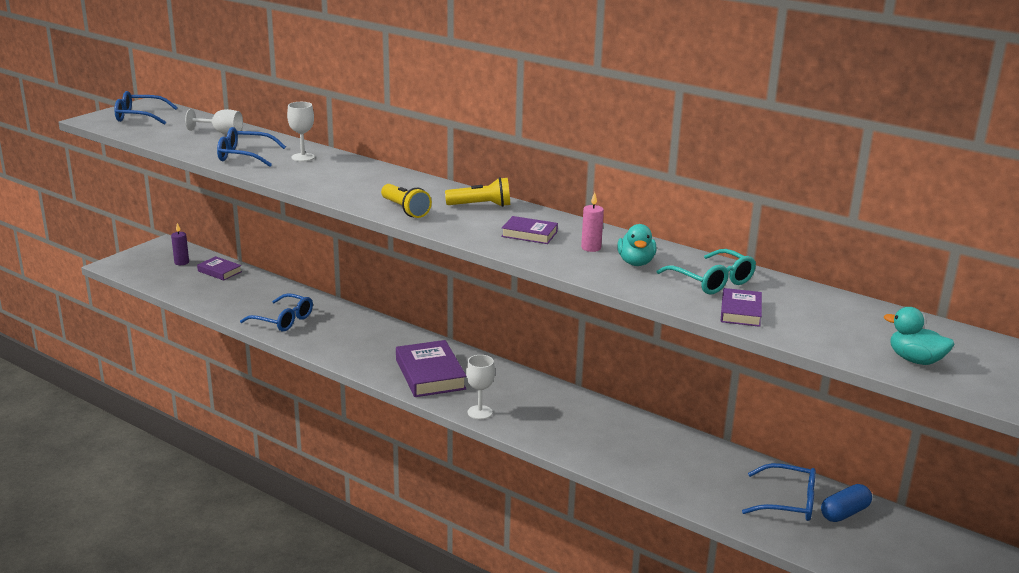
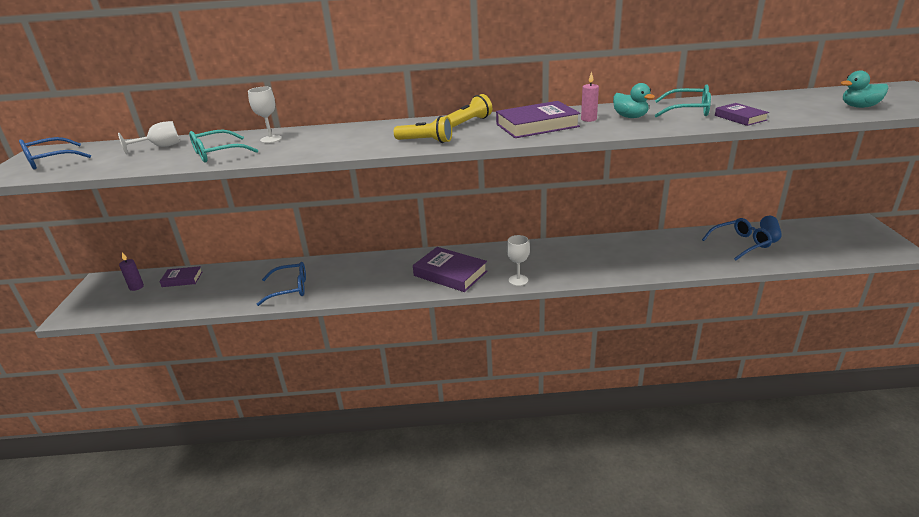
camera: 35 degrees left, 5 degrees up
(244, 156) = (217, 153): blue glasses -> turquoise glasses
(529, 234) = (537, 125): purple book -> purple book, size x1.77

